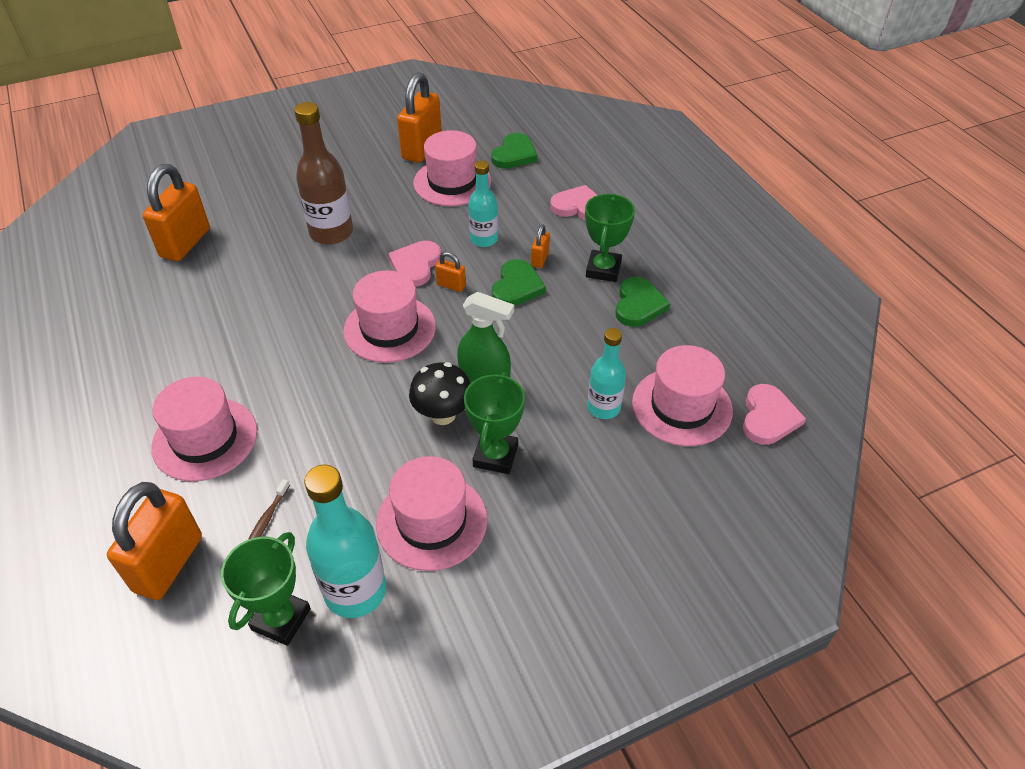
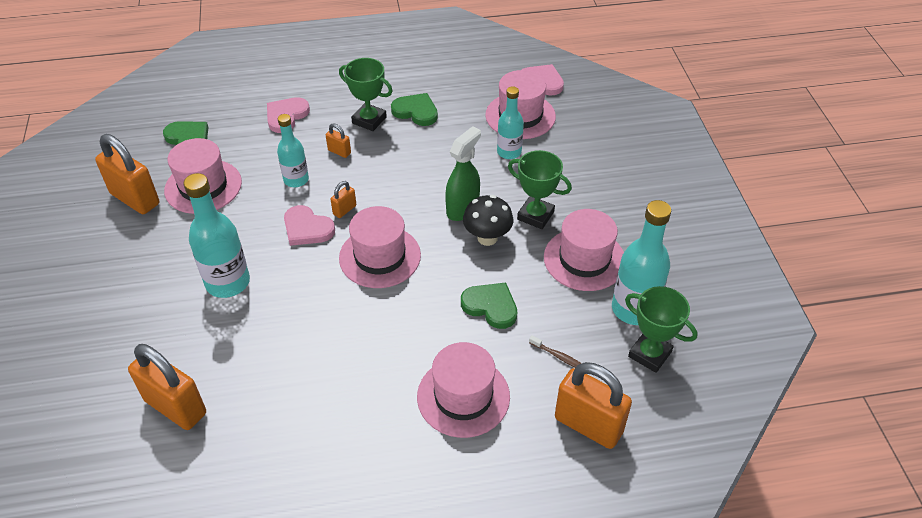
camera: 75 degrees left, 0 degrees up
(331, 232) = (228, 282): brown bottle -> turquoise bottle
(517, 286) = (365, 171): green heart -> green heart (491, 306)

